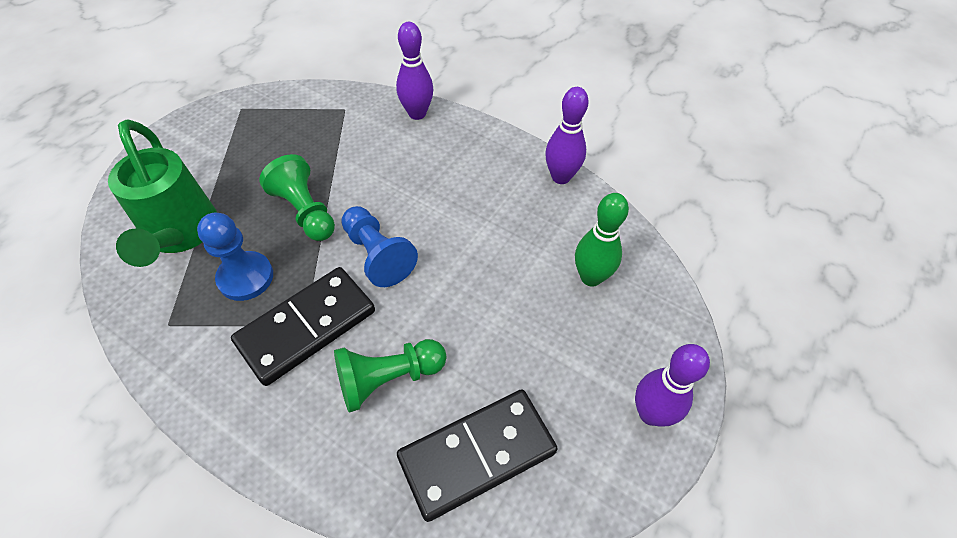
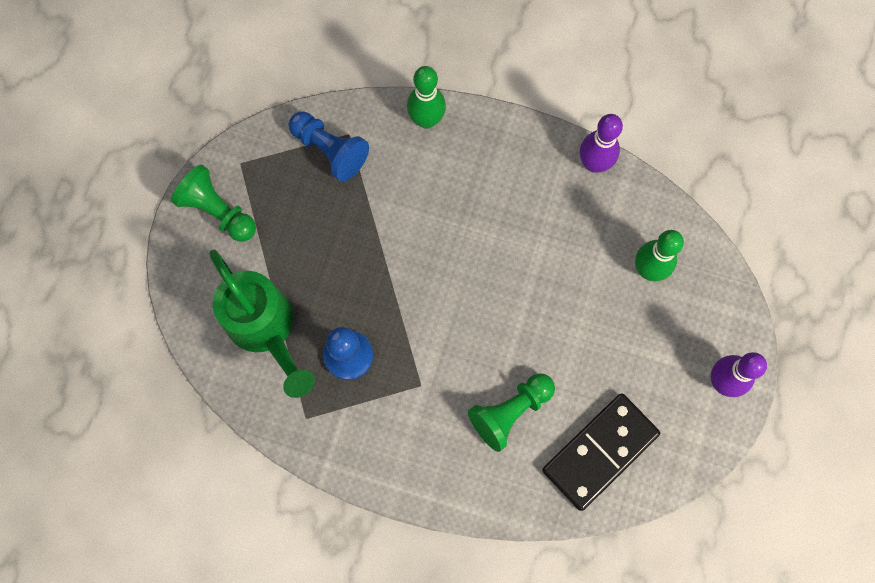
camera: 15 degrees left, 20 degrees up
(305, 211) = (368, 271): green pawn -> green pawn (218, 211)
(306, 327) = (424, 386): black domino -> none
(378, 255) = (455, 300): blue pawn -> blue pawn (330, 150)
(417, 113) = (426, 120): purple bowling pin -> green bowling pin

